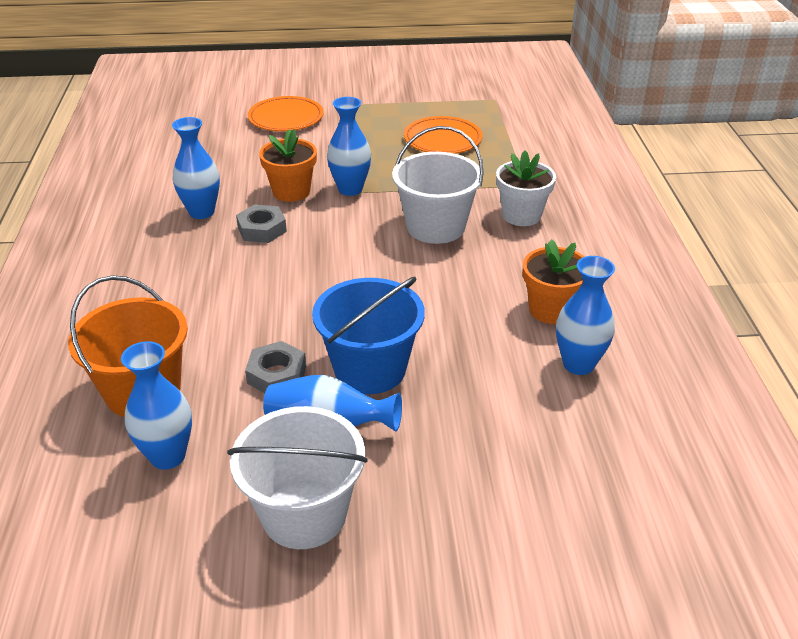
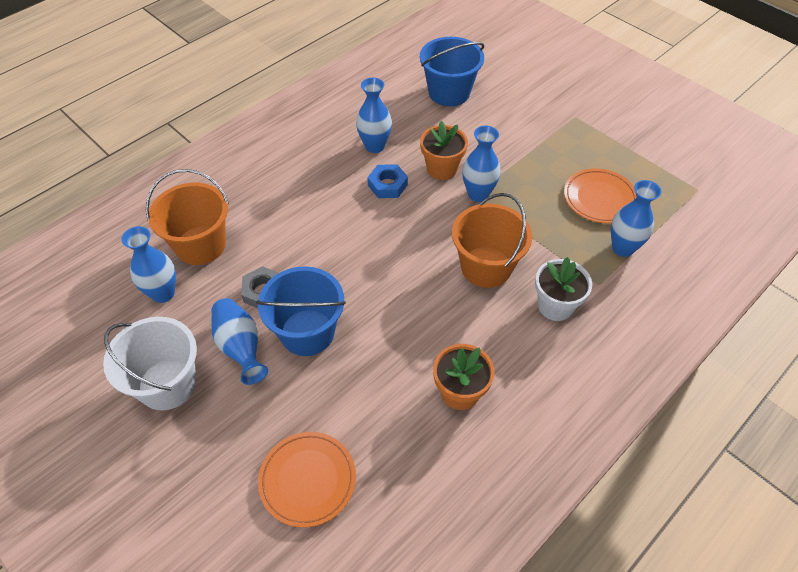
camera: 50 degrees right, 15 degrees up
(209, 142) = (449, 92): none -> blue bucket
(262, 229) = (387, 185): grey nut -> blue nut
(286, 118) = (521, 104): orange plate -> orange plate (308, 480)
(435, 227) = (486, 267): white bucket -> orange bucket
(578, 364) = (415, 444): blue vase -> blue vase (623, 248)

